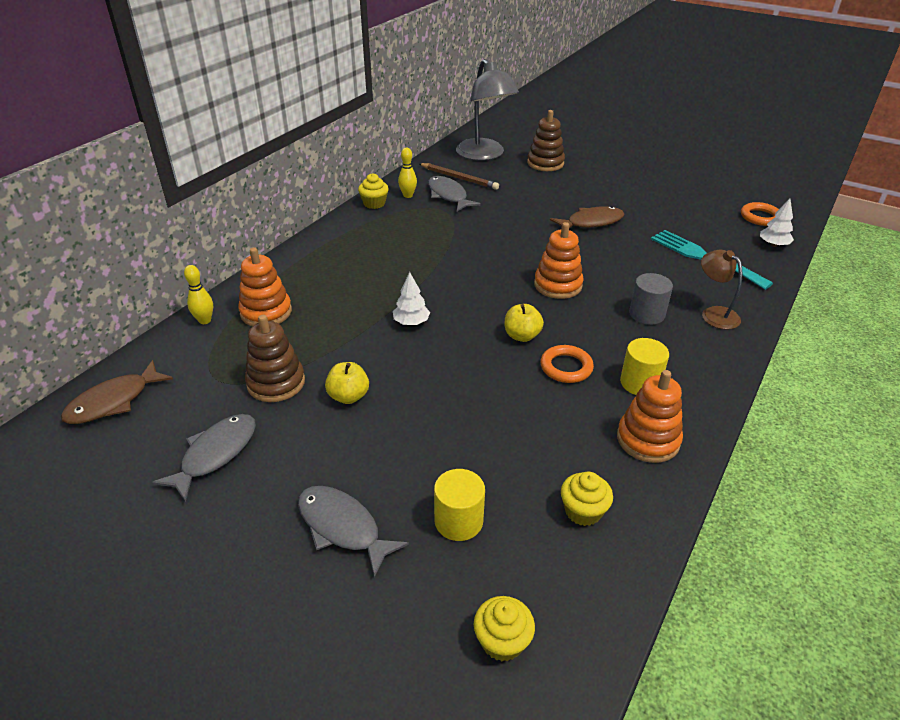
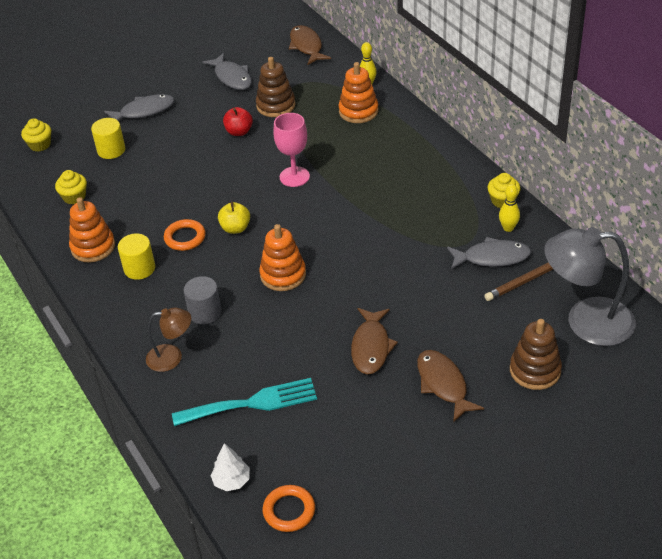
camera: 120 degrees right, 5 degrees up
(348, 396) = (239, 132): yellow apple -> red apple
(411, 322) = (294, 177): white tree -> pink goblet
(592, 189) = (443, 384): none -> brown fish

